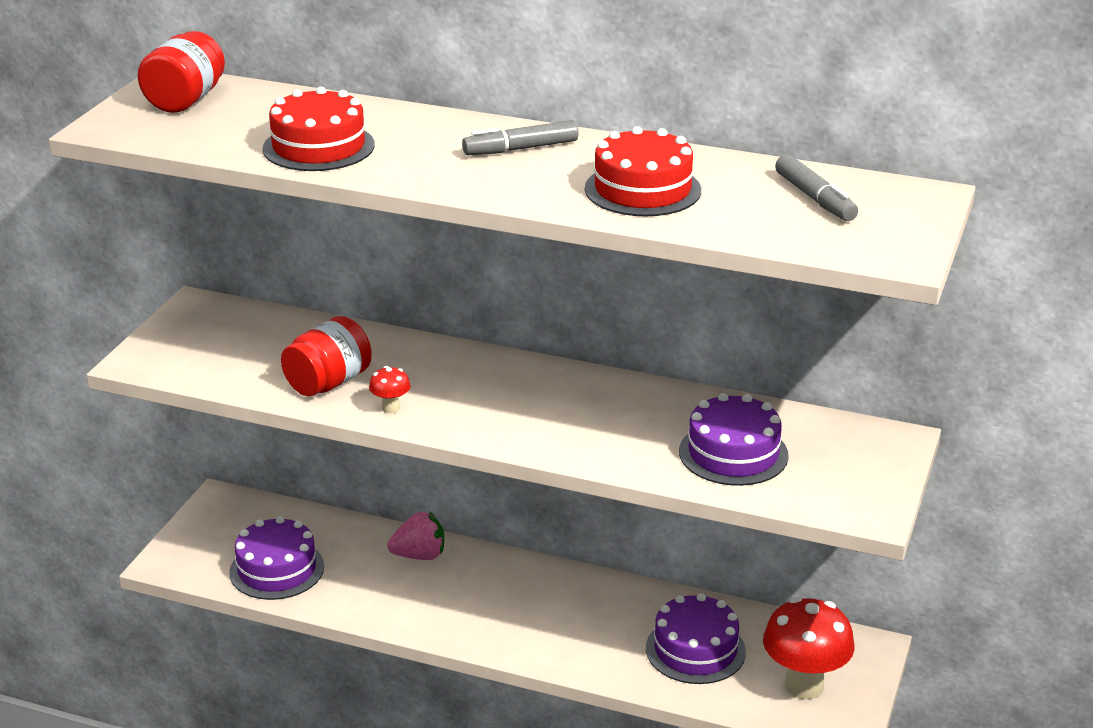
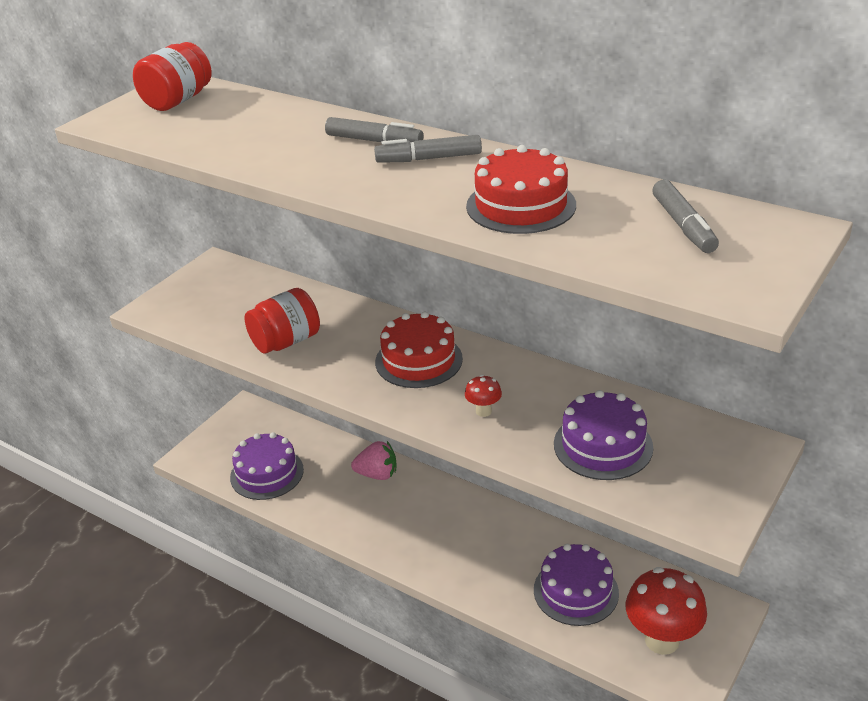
camera: 15 degrees right, 5 degrees up
(318, 147) = (259, 147): red cake -> red cake (418, 360)
(391, 408) = (326, 370): red mushroom -> red mushroom (483, 411)
(449, 134) = (374, 141): none -> grey marker

